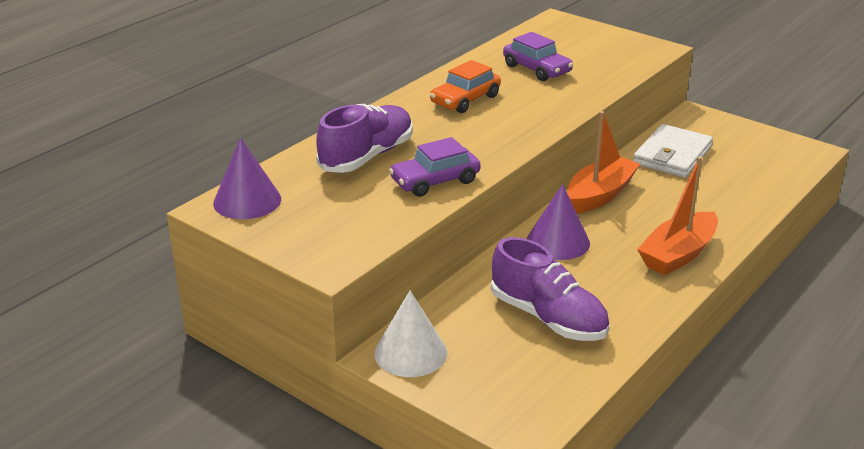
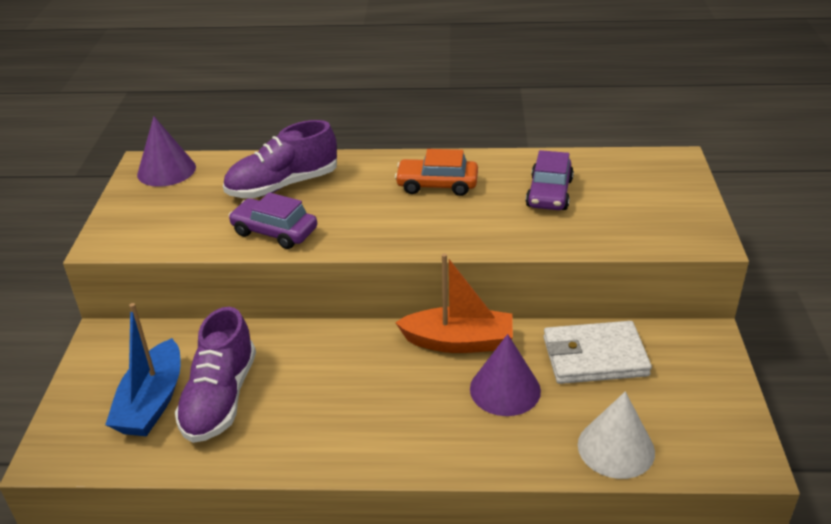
camera: 55 degrees right, 5 degrees up
(367, 156) = (283, 185): purple shoe -> purple shoe turned 150 degrees clockwise
(410, 353) = (116, 347): white cone -> white cone (616, 448)
(514, 353) = (152, 402): none -> blue boat
(558, 242) = (348, 352): purple cone -> purple cone (505, 389)
(678, 254) = (400, 437): orange boat -> none

